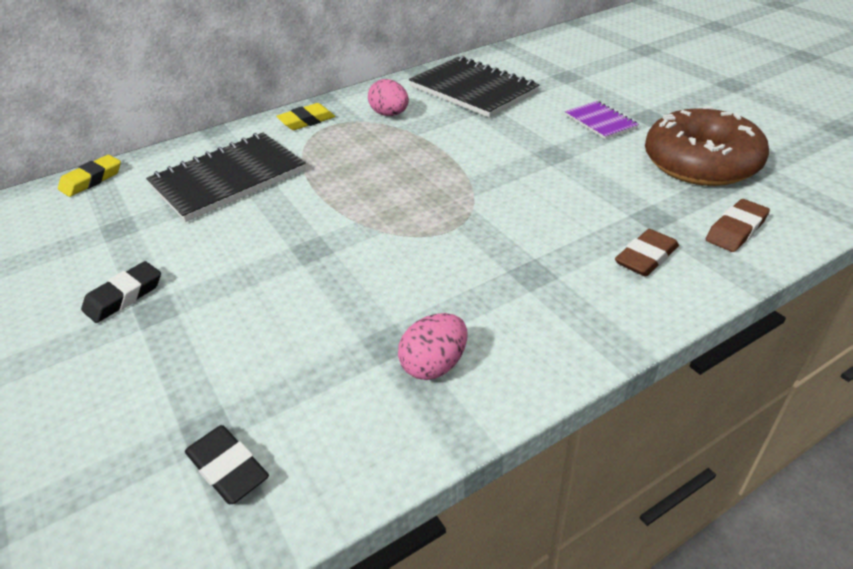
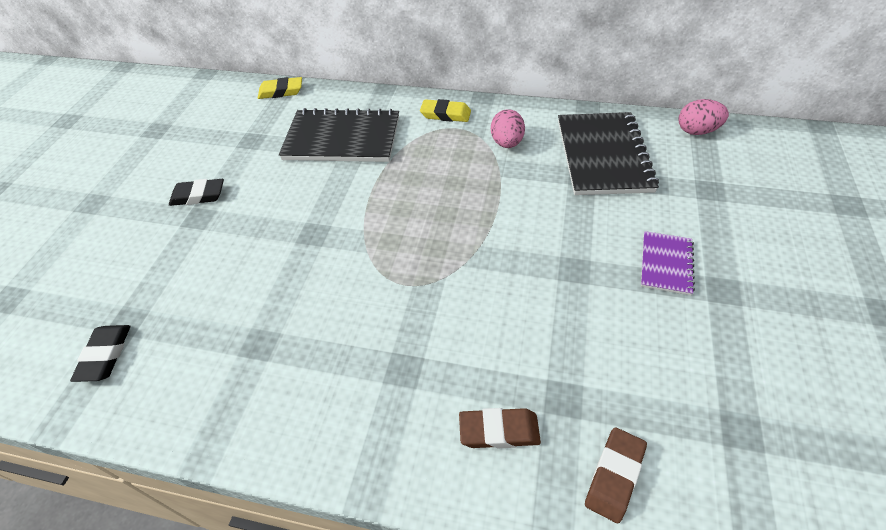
camera: 45 degrees right, 10 degrees up
(434, 365) = (258, 385): pink egg -> pink egg (697, 131)
(701, 162) = (695, 380): brown donut -> none
(736, 230) = (614, 476): brown eraser -> brown eraser turned 60 degrees counterclockwise

